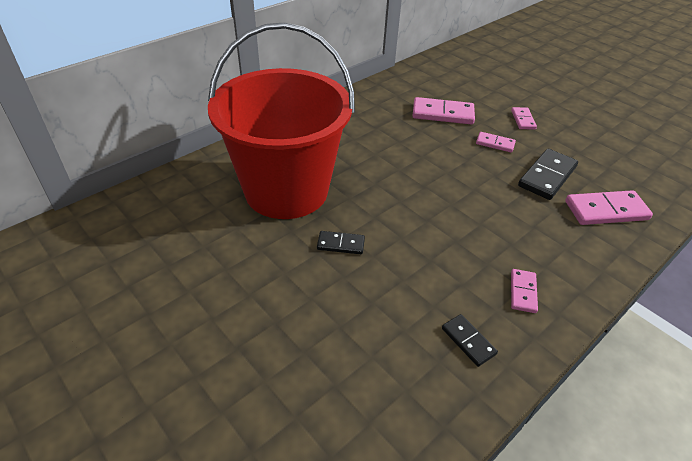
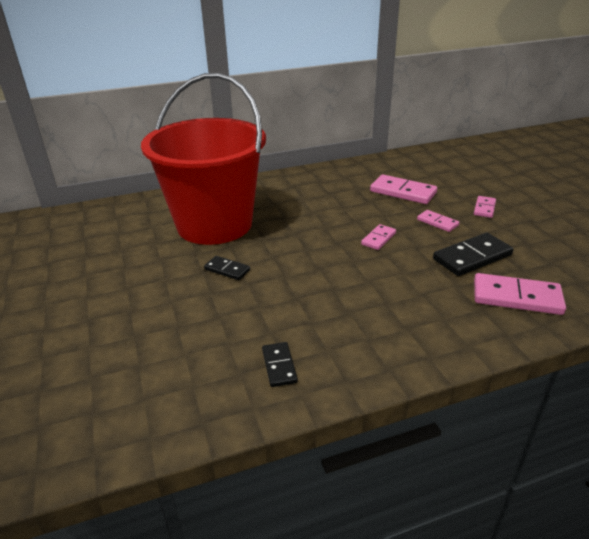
camera: 25 degrees right, 10 degrees down
(522, 292) = (365, 342): pink domino -> pink domino (378, 238)

